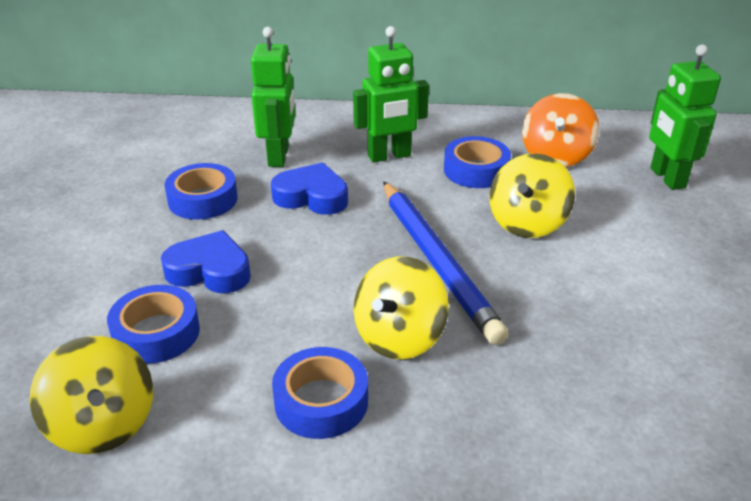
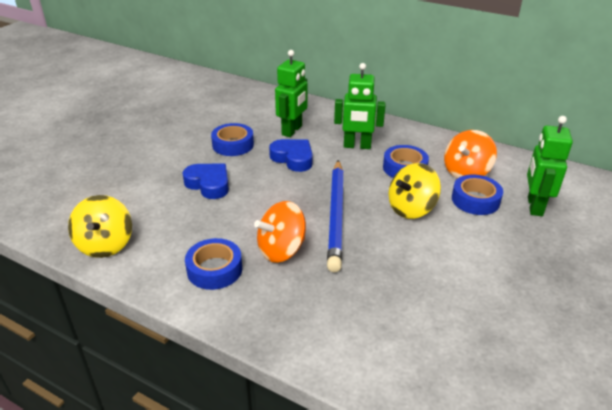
camera: 25 degrees right, 0 degrees up
(156, 333) = (160, 208): blue tape -> blue tape (475, 200)
(399, 337) = (281, 250): yellow spinning top -> orange spinning top

